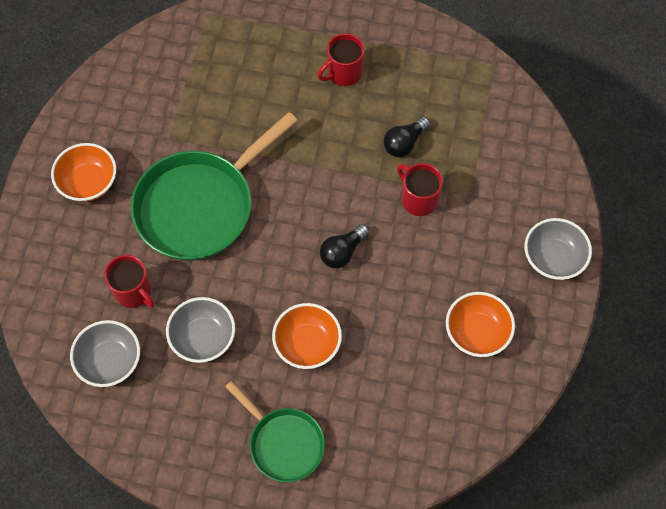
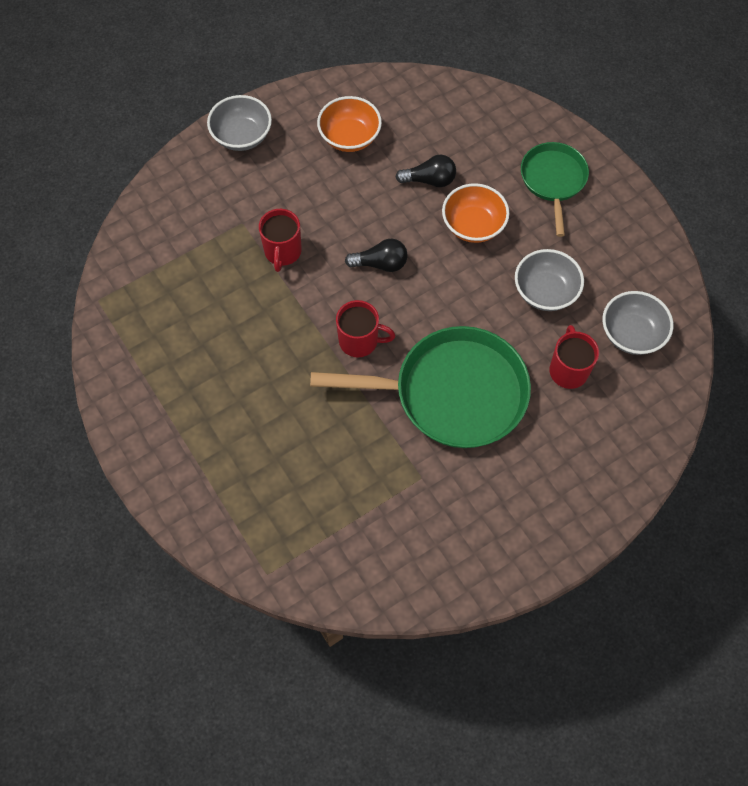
camera: 135 degrees left, 0 degrees up
(88, 182) = (527, 497): orange bowl -> none
(344, 73) = (218, 402): red mug -> red mug (359, 341)
(404, 143) = (241, 301): black light bulb -> black light bulb (429, 180)

